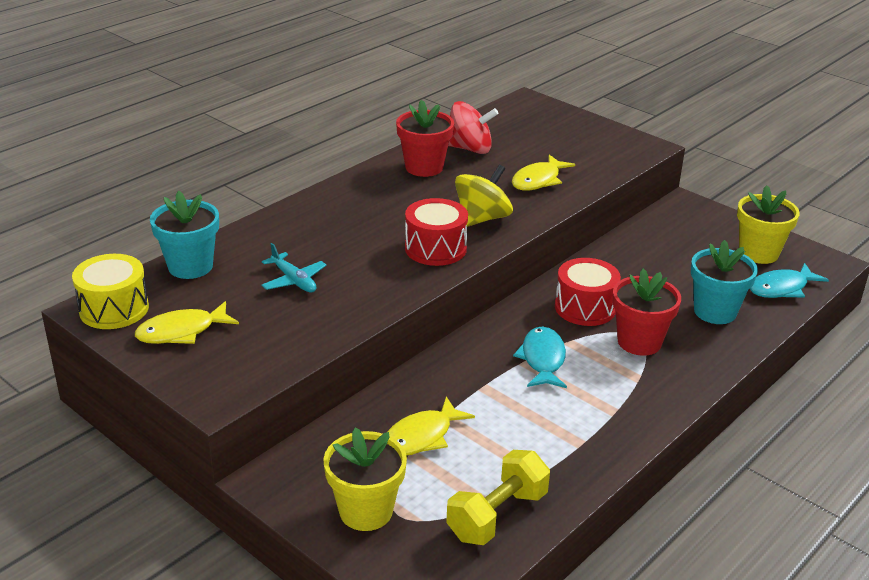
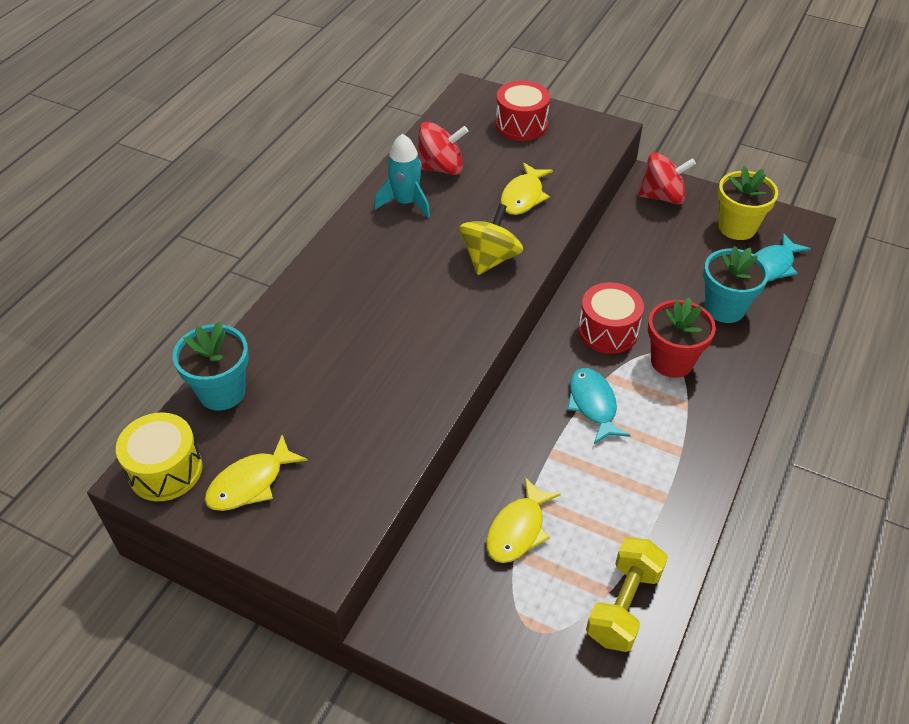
camera: 15 degrees left, 15 degrees up
(294, 280) = (337, 385): turquoise plane -> none
(366, 511) = (501, 635): yellow flower pot -> none
(424, 167) = (405, 202): red flower pot -> turquoise rocket
(435, 248) = (460, 309): red drum -> red drum (521, 125)
(691, 217) = (662, 196): none -> red spinning top

